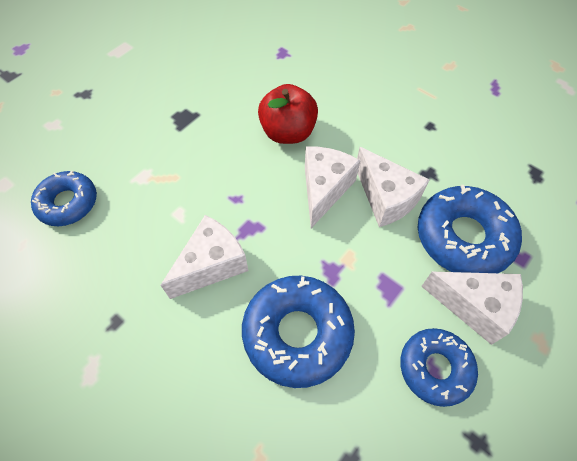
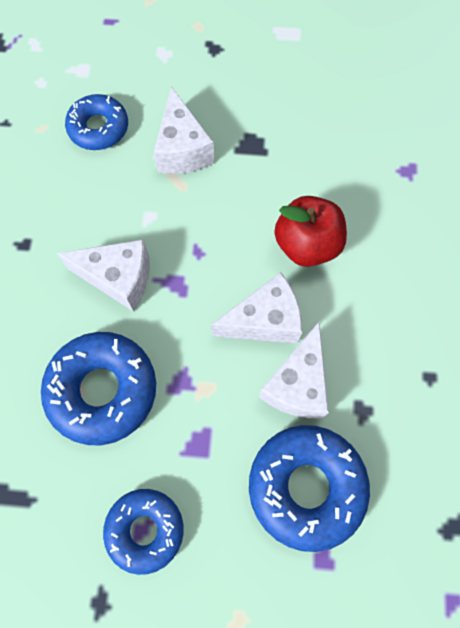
camera: 55 degrees right, 10 degrees up
(474, 306) = (232, 536): white cheese -> white cheese (182, 150)

